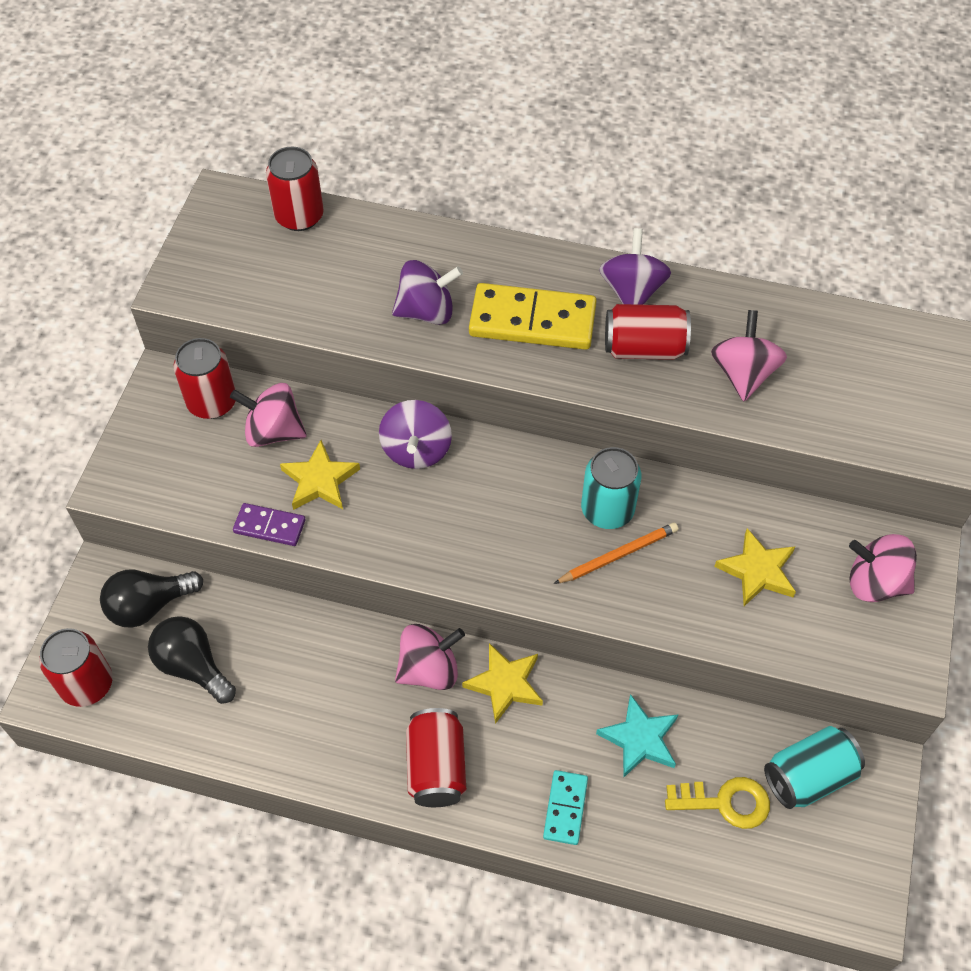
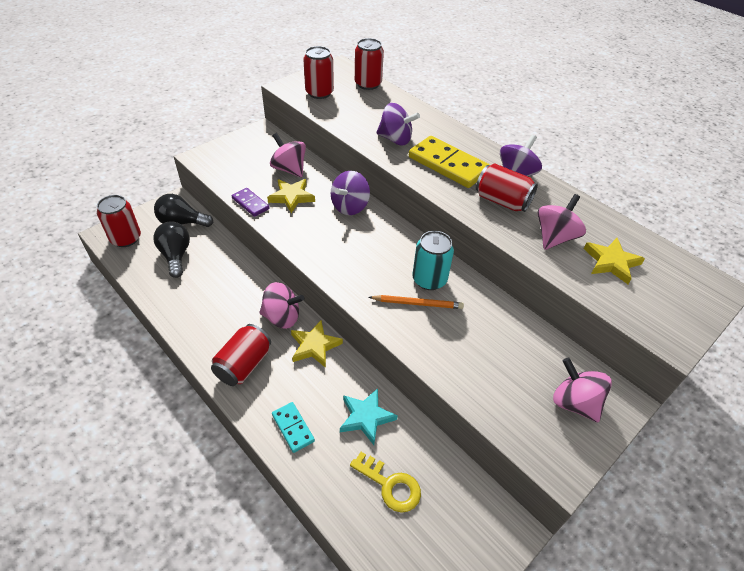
camera: 30 degrees right, 10 degrees down
(212, 402) = (273, 147): red can -> red can (319, 93)
(565, 808) = (293, 428): turquoise domino -> turquoise domino turned 75 degrees counterclockwise
(757, 571) = (497, 355): yellow star -> yellow star (611, 262)
(808, 776) = (456, 504): turquoise can -> none

